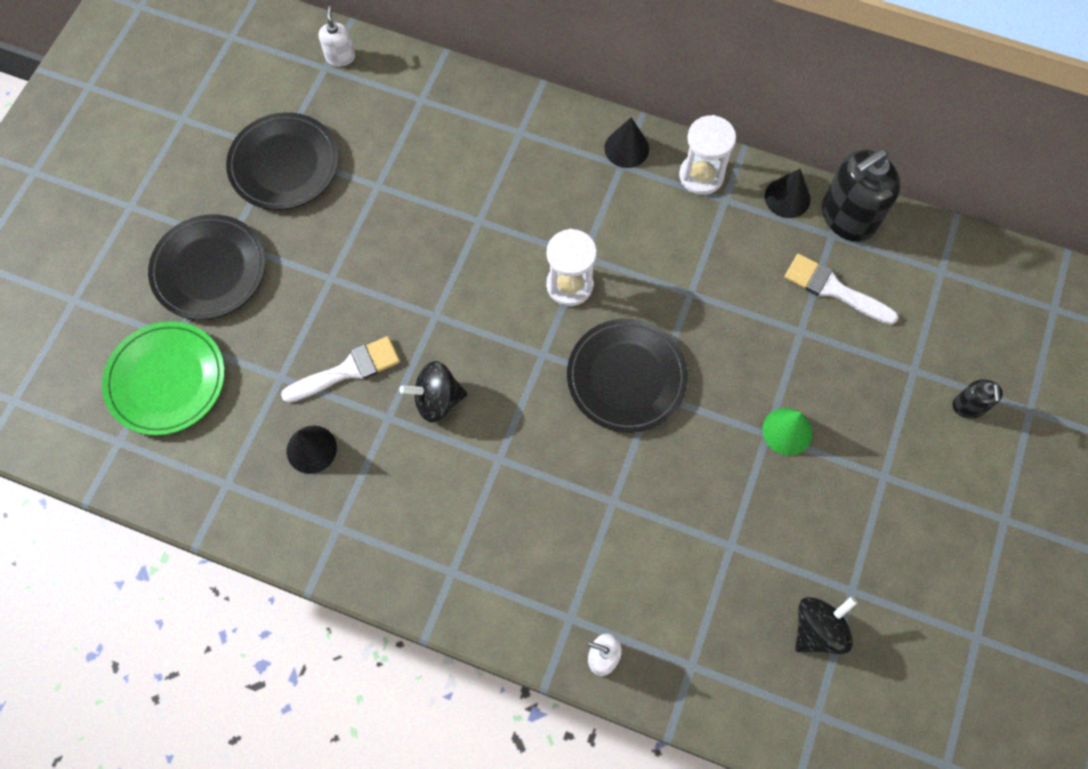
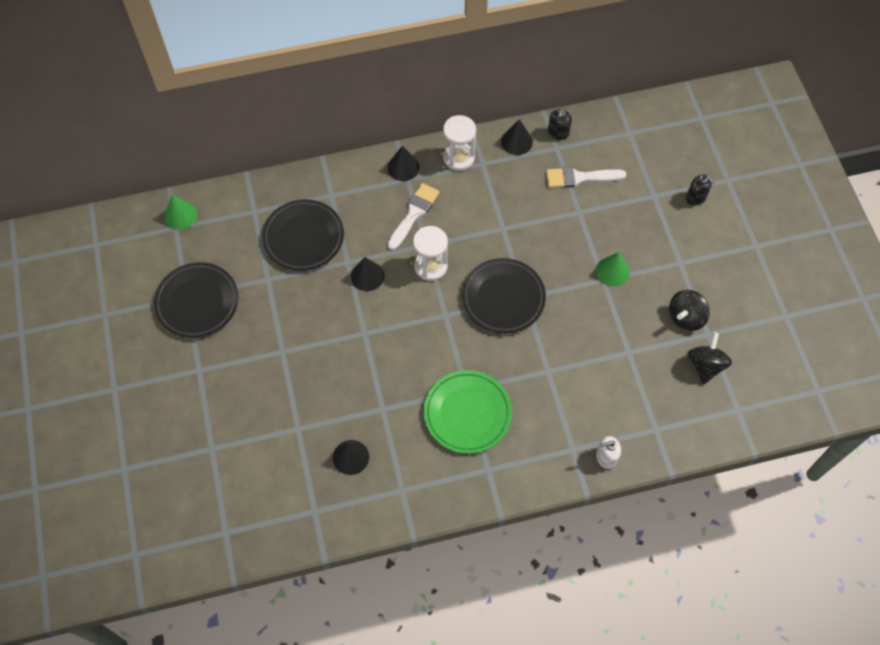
camera: 35 degrees left, 5 degrees down
(166, 380) = (226, 477): green plate -> green plate (467, 413)
(209, 270) = (200, 394): black plate -> black plate (303, 237)
(340, 57) = (180, 215): white soap dispenser -> green cone
(348, 370) = (336, 398): white brush -> white brush (414, 214)
(437, 400) = (404, 380): black spinning top -> black spinning top (685, 317)
(489, 251) = (367, 276): none -> black cone
(848, 217) = (558, 133): black soap dispenser -> black soap dispenser, size x0.51

